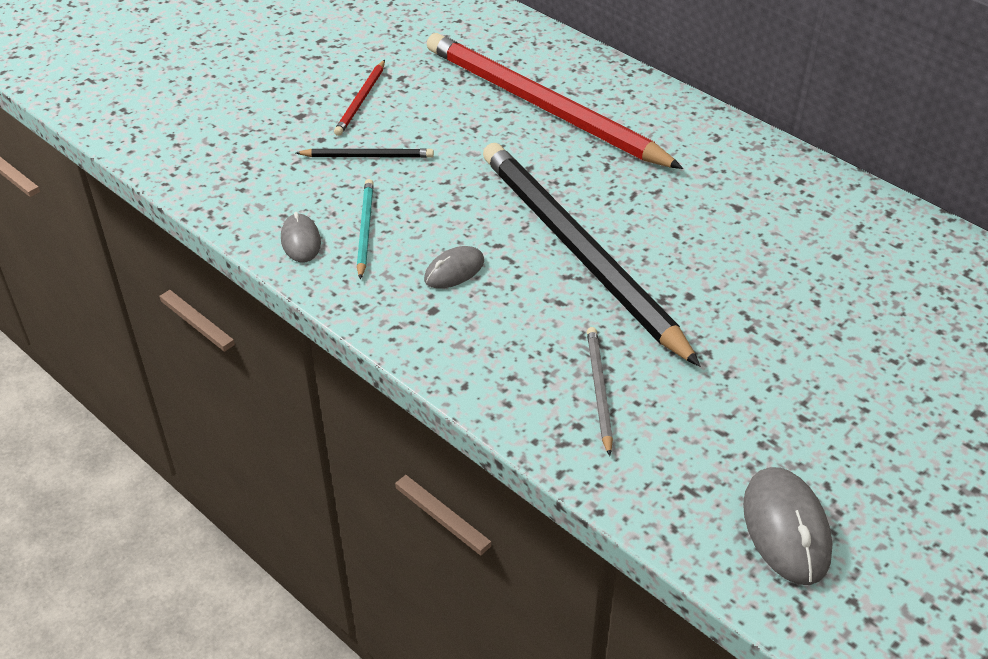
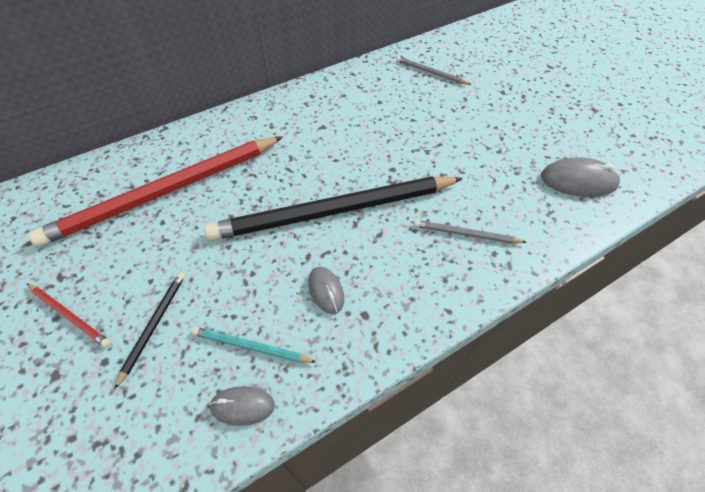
camera: 75 degrees left, 10 degrees up
(963, 306) = (430, 73): none -> grey pencil

